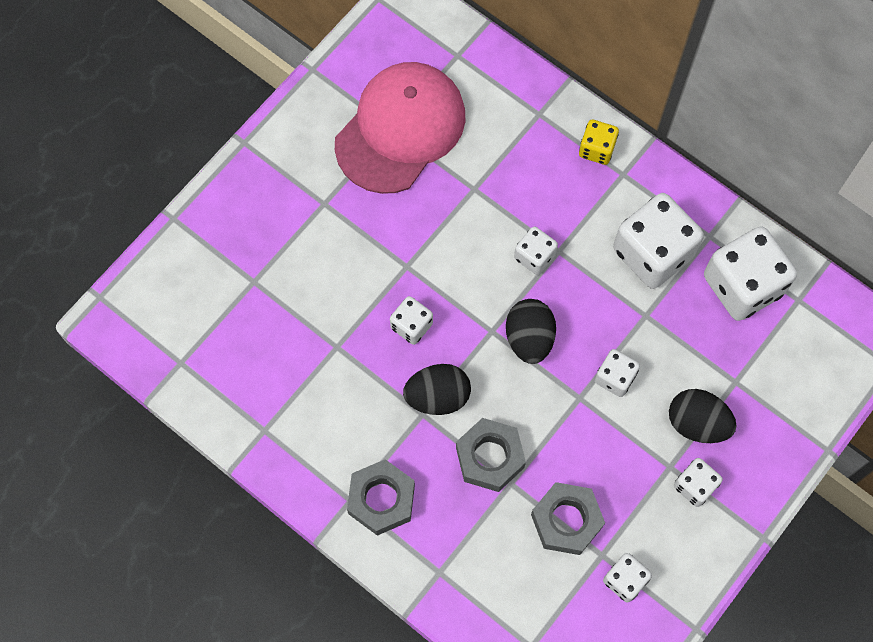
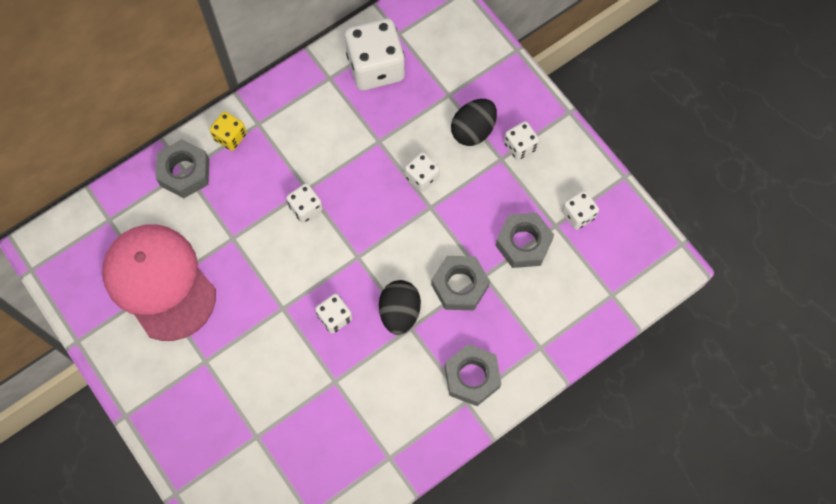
camera: 75 degrees left, 0 degrees up
(529, 338) = (372, 230): black egg -> none
(537, 114) = (184, 172): none -> grey nut
(653, 253) = (330, 121): white dice -> none

